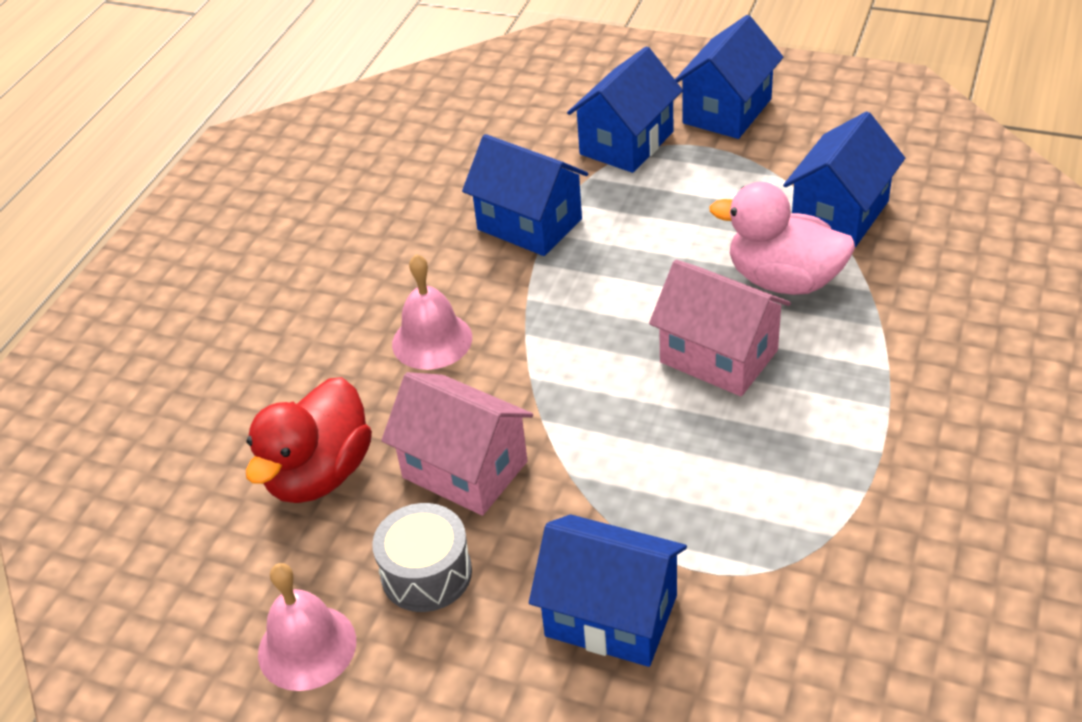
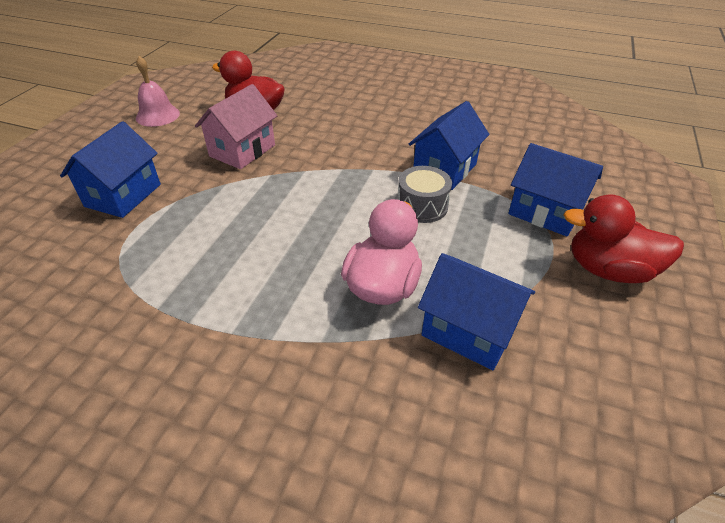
camera: 85 degrees right, 0 degrees up
(426, 573) = (181, 142): grey drum -> grey drum (422, 206)
(432, 340) = (341, 138): pink bell -> none
(718, 356) = (306, 246): pink house -> none
(727, 111) = (608, 270): blue house -> red duck

